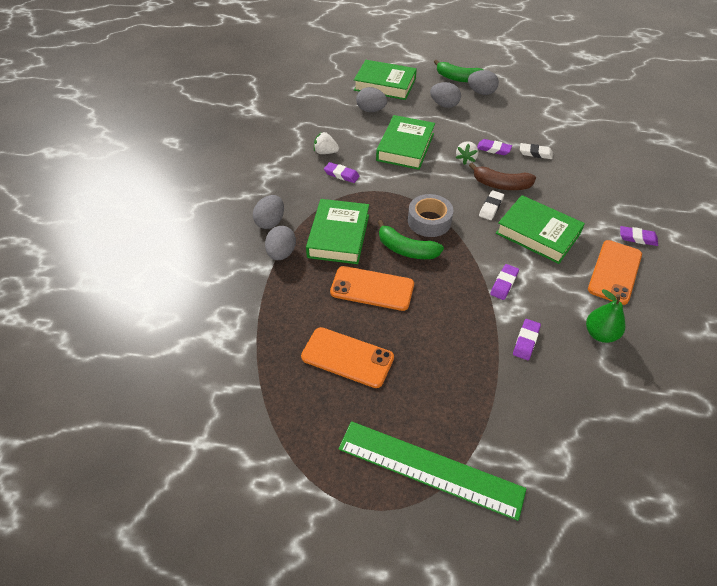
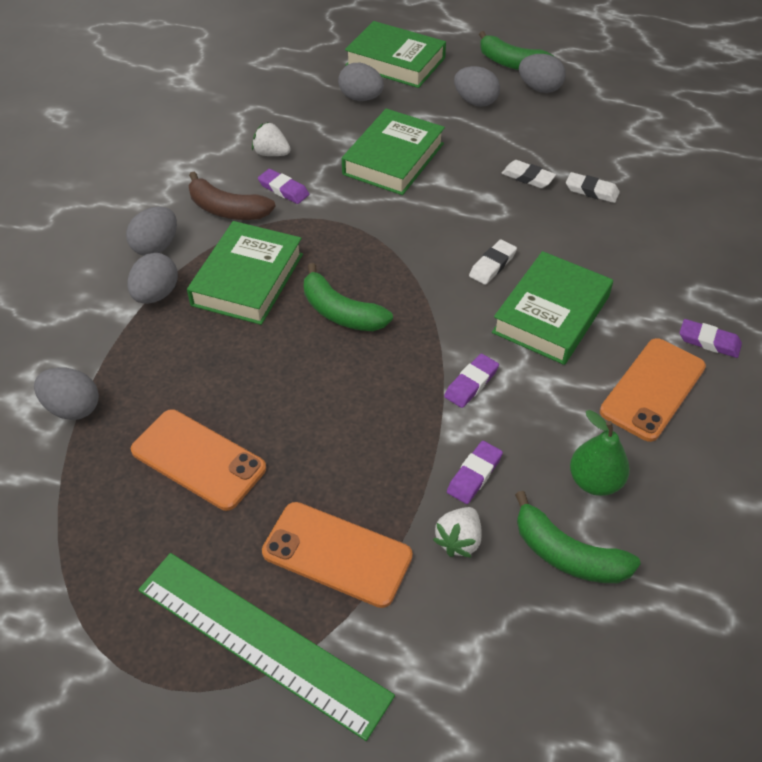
camera: 10 degrees right, 0 degrees up
(252, 336) = (73, 408): none -> grey egg
(372, 289) = (269, 364): orange phone -> orange phone (337, 554)
(429, 221) = (390, 274): grey tape -> none
(466, 159) = (479, 188): white strawberry -> white strawberry (459, 540)
(493, 149) = (528, 177): purple eraser -> white eraser
(501, 185) = (520, 233): brown banana -> brown banana (227, 210)
(537, 233) = (551, 314): green book -> green book turned 75 degrees clockwise
(599, 382) = (567, 555): none -> green banana

